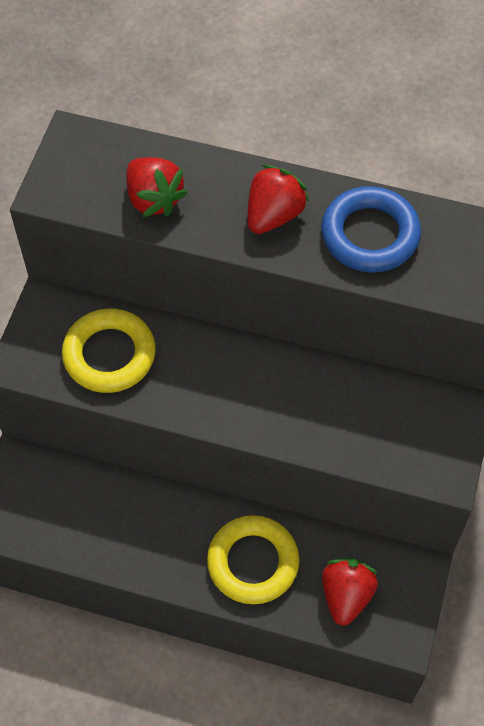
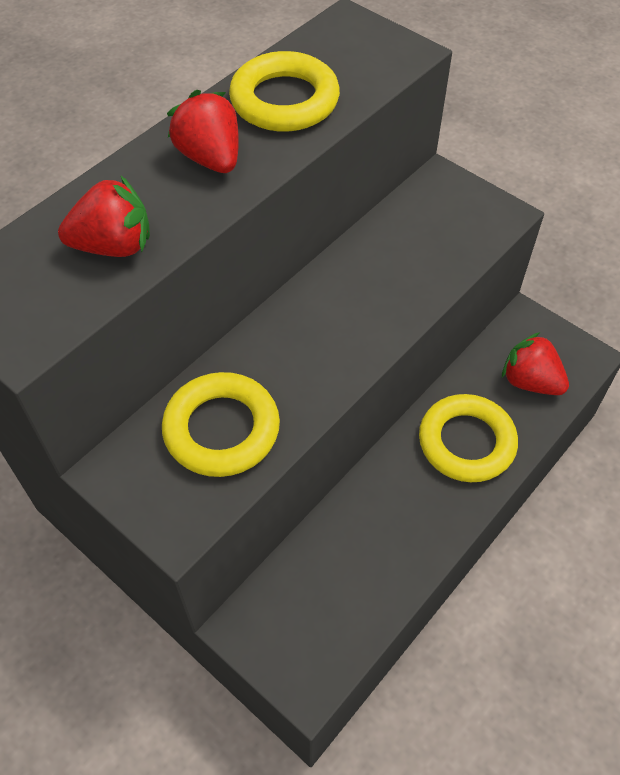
camera: 65 degrees left, 5 degrees down
(370, 235) = (284, 100): blue ring -> yellow ring

